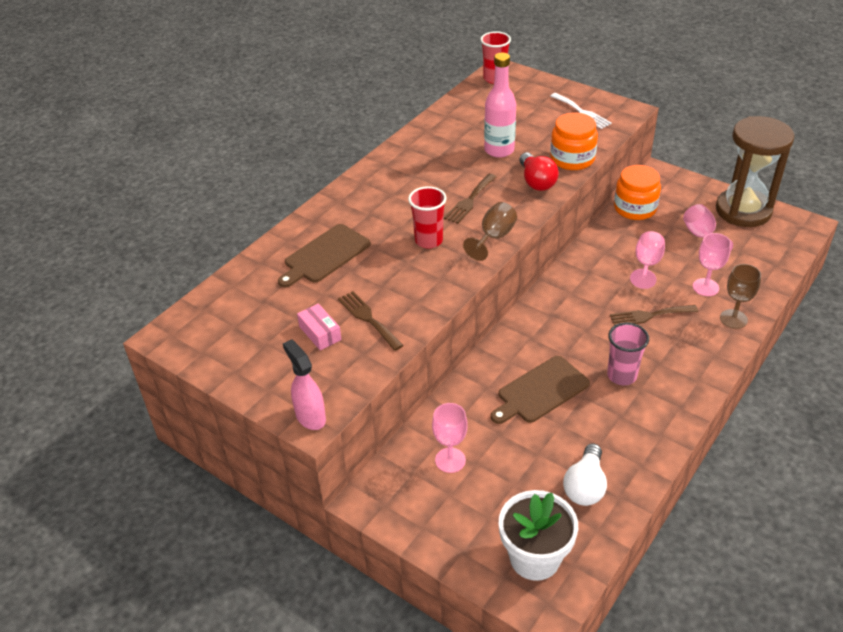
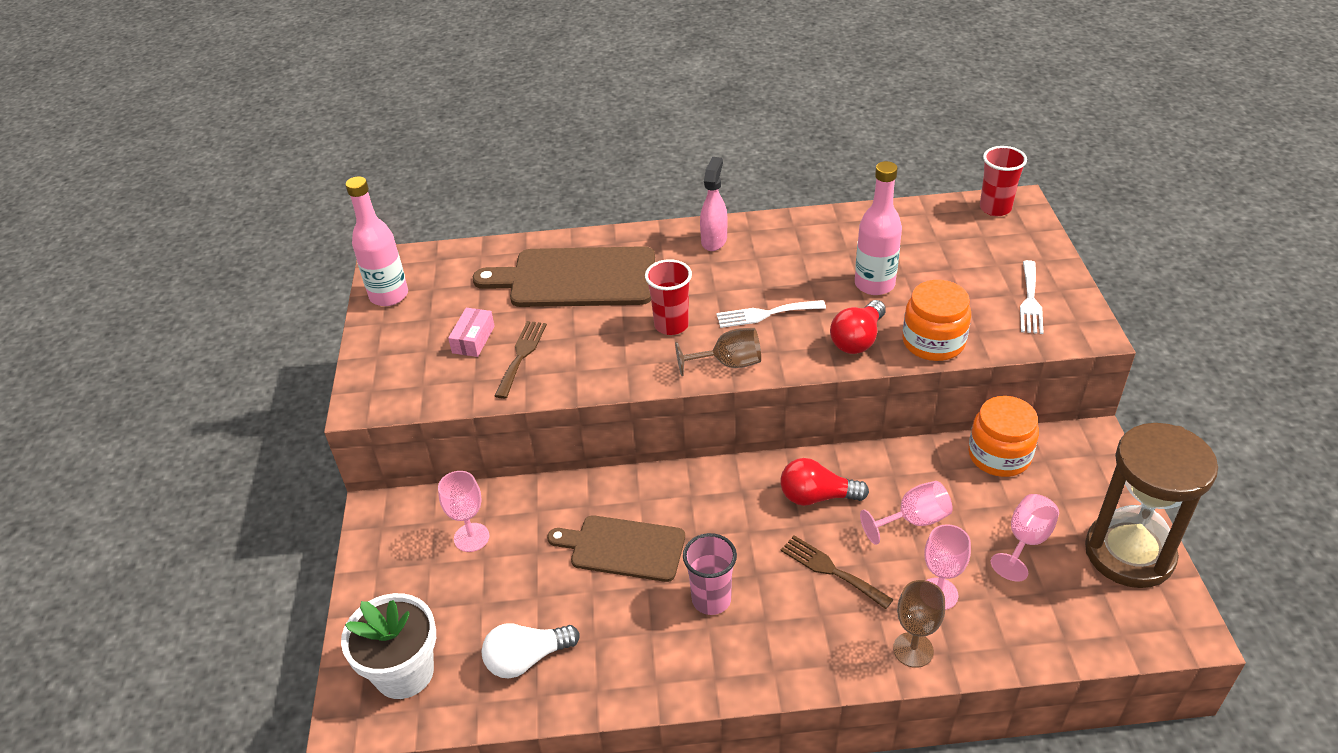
camera: 50 degrees right, 0 degrees up
(208, 352) = (389, 295): none -> pink bottle
(310, 416) = (368, 398): pink spray bottle -> pink spray bottle (714, 240)
(325, 255) = (576, 278): brown cutting board -> brown cutting board, size x1.52
(469, 200) = (765, 314): brown fork -> white fork
(590, 289) = (817, 497): none -> red light bulb

